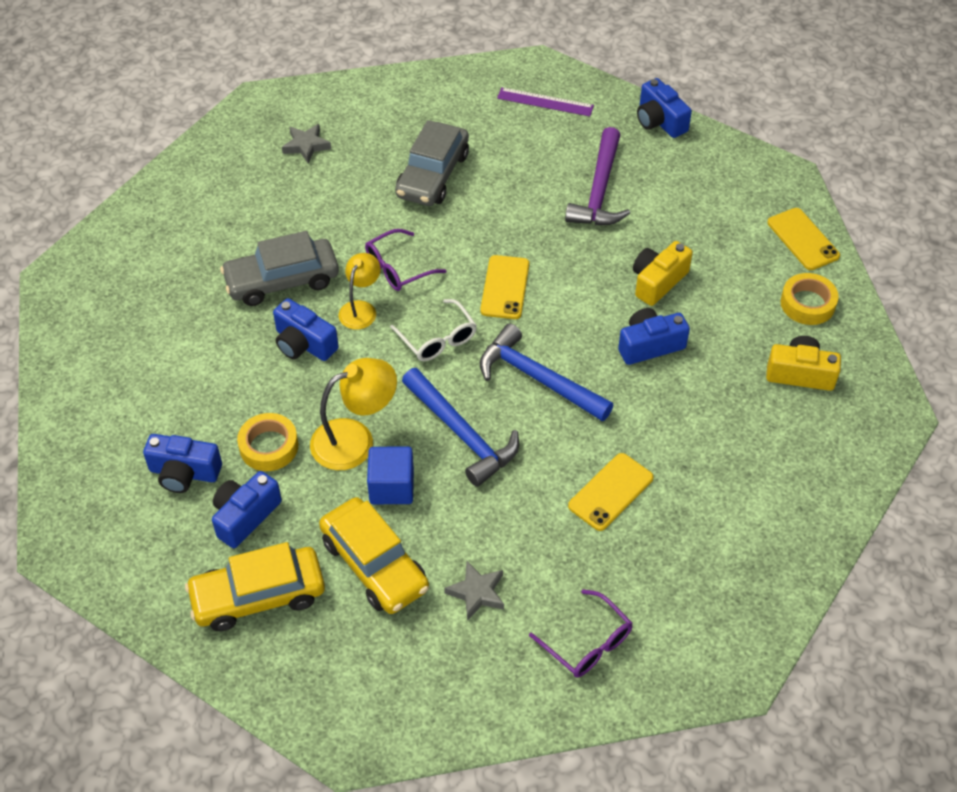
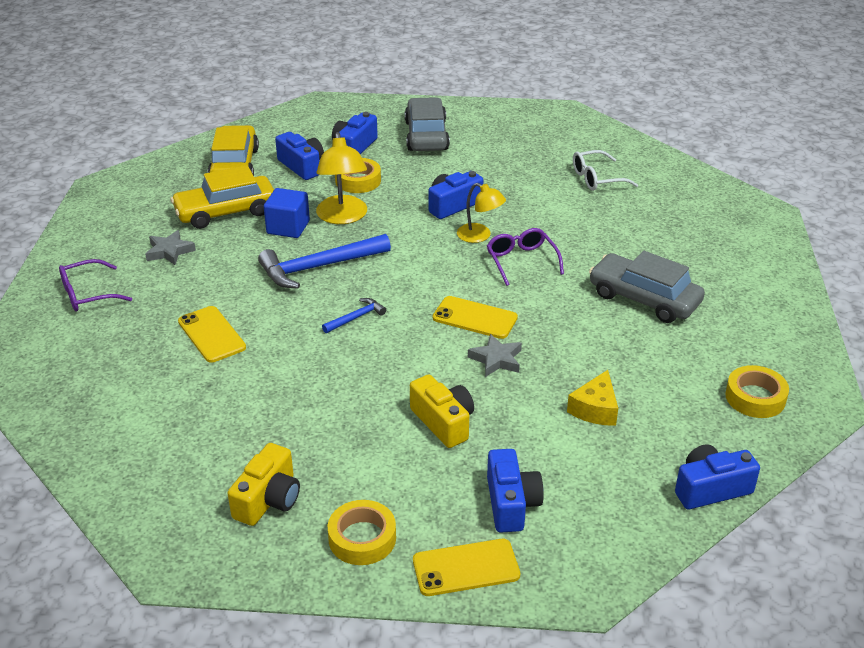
camera: 105 degrees right, 15 degrees down
(282, 280) = (527, 202): grey car -> grey car (426, 135)
(306, 146) = (699, 232): grey star -> grey star (496, 359)
(438, 339) = (427, 270): white glasses -> white glasses (596, 178)
(538, 378) = (356, 317): blue hammer -> blue hammer, size x0.48
(545, 102) = (755, 397): purple ruler -> yellow tape
(599, 190) = (595, 409): purple hammer -> yellow cheese
(649, 345) = (361, 396): blue camera -> blue camera (511, 503)

